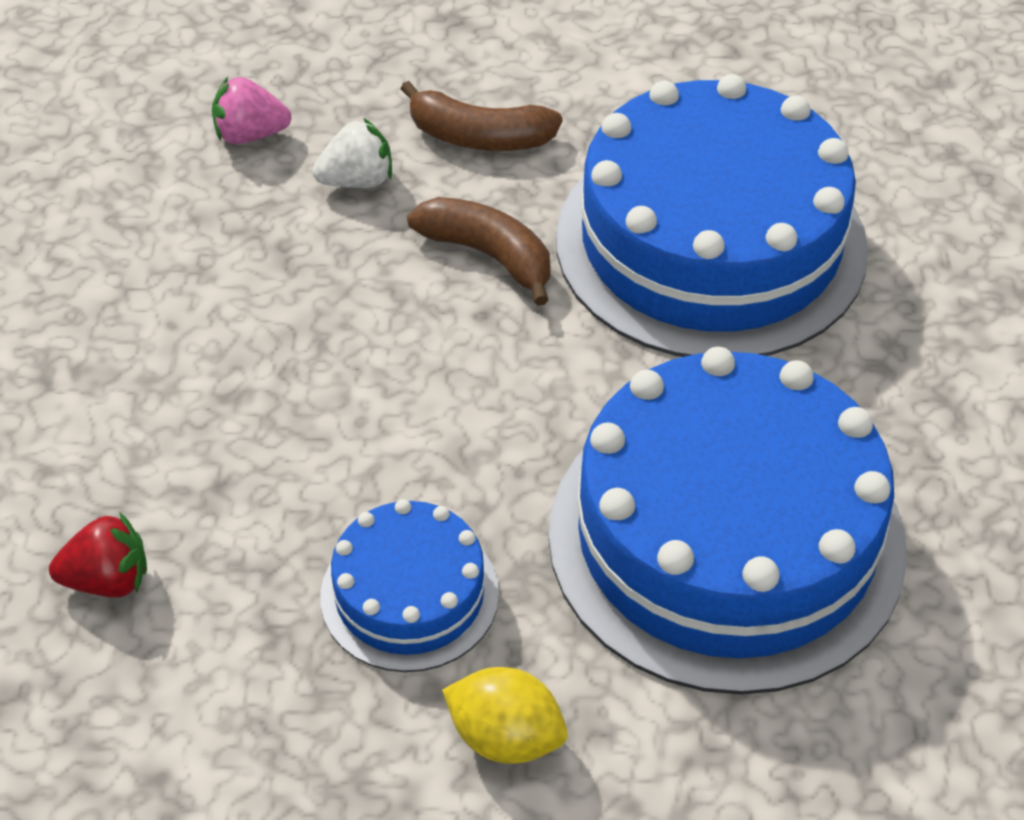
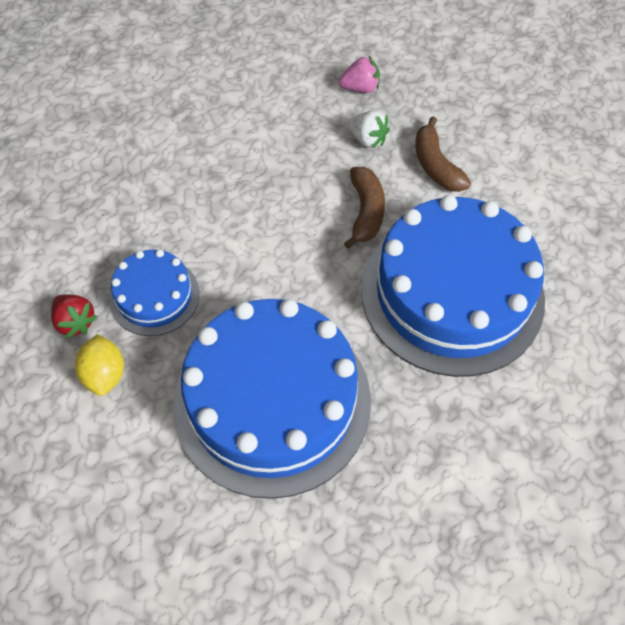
camera: 55 degrees right, 10 degrees up
(108, 580) = (92, 193): red strawberry -> red strawberry (75, 322)
(250, 135) = (360, 88): pink strawberry -> pink strawberry turned 120 degrees clockwise

